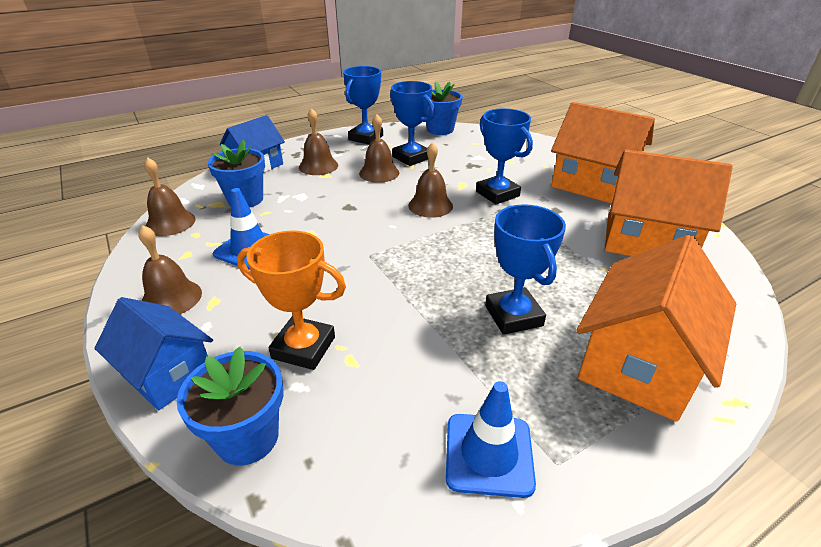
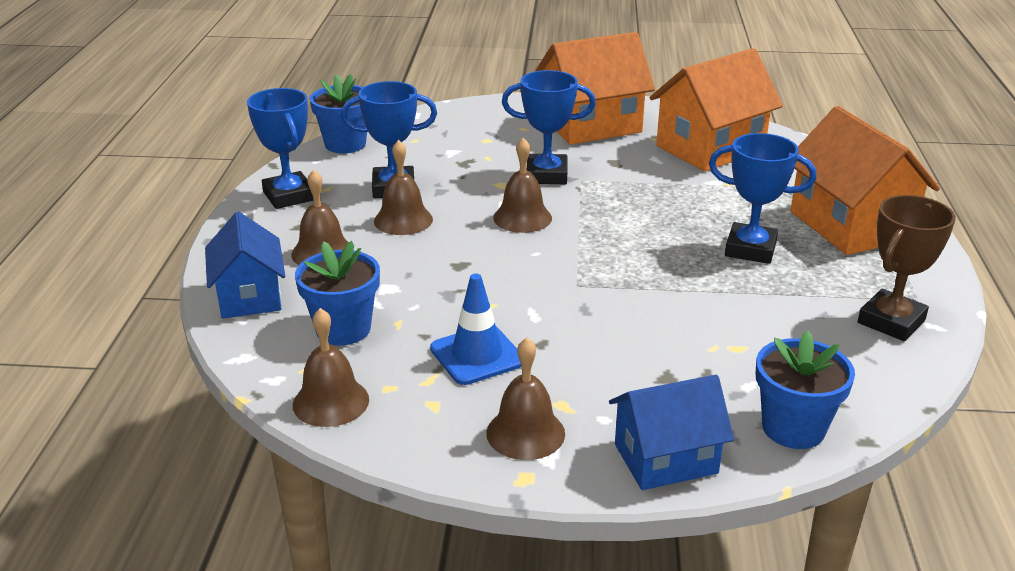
camera: 55 degrees left, 5 degrees down
(303, 347) = (697, 367): orange trophy -> none
(489, 454) = (891, 321): blue traffic cone -> brown trophy

